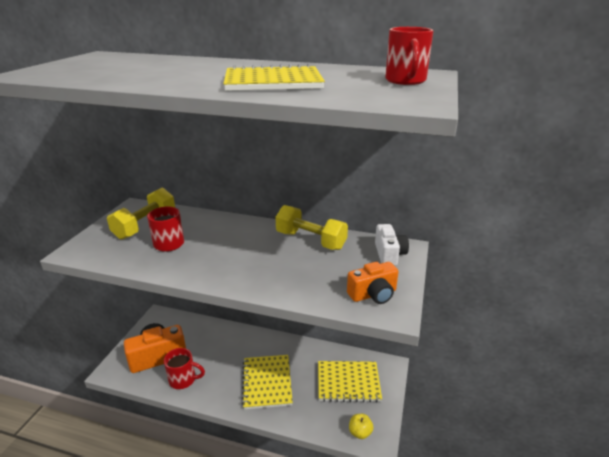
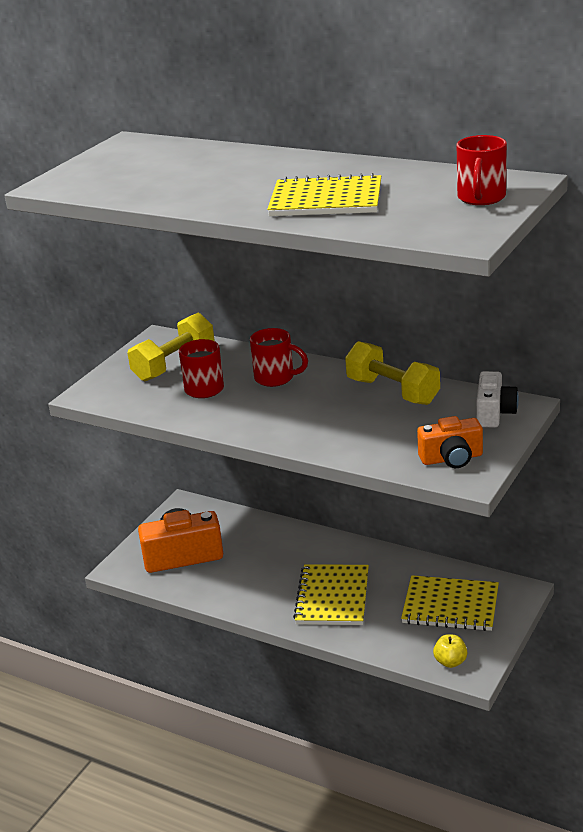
camera: 15 degrees right, 0 degrees up
(183, 379) = (217, 585): red mug -> red mug (276, 378)

